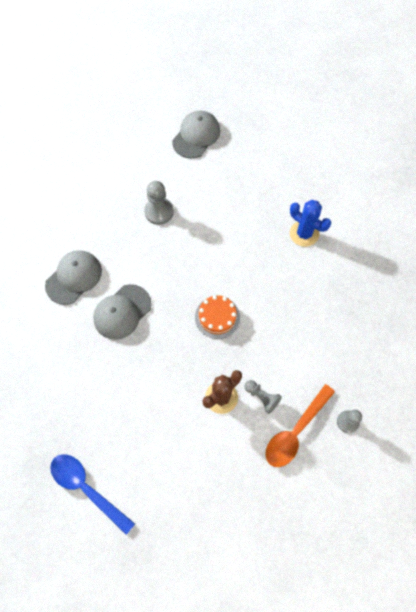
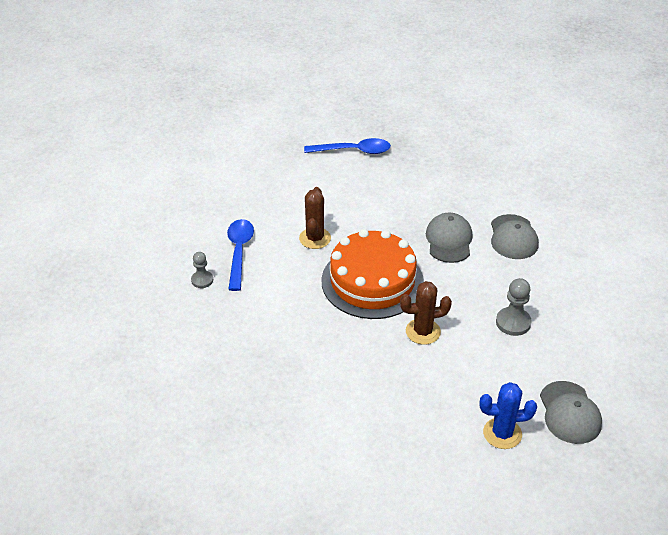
camera: 140 degrees right, 25 degrees down
(217, 317) = (372, 281): orange cake -> orange cake, size x2.12
(224, 248) = (423, 332): none -> brown cactus
(262, 397) = (284, 256): grey pawn -> none
(295, 431) = (239, 252): orange spoon -> blue spoon
(304, 233) = (364, 392): blue cactus -> blue cactus (502, 433)

